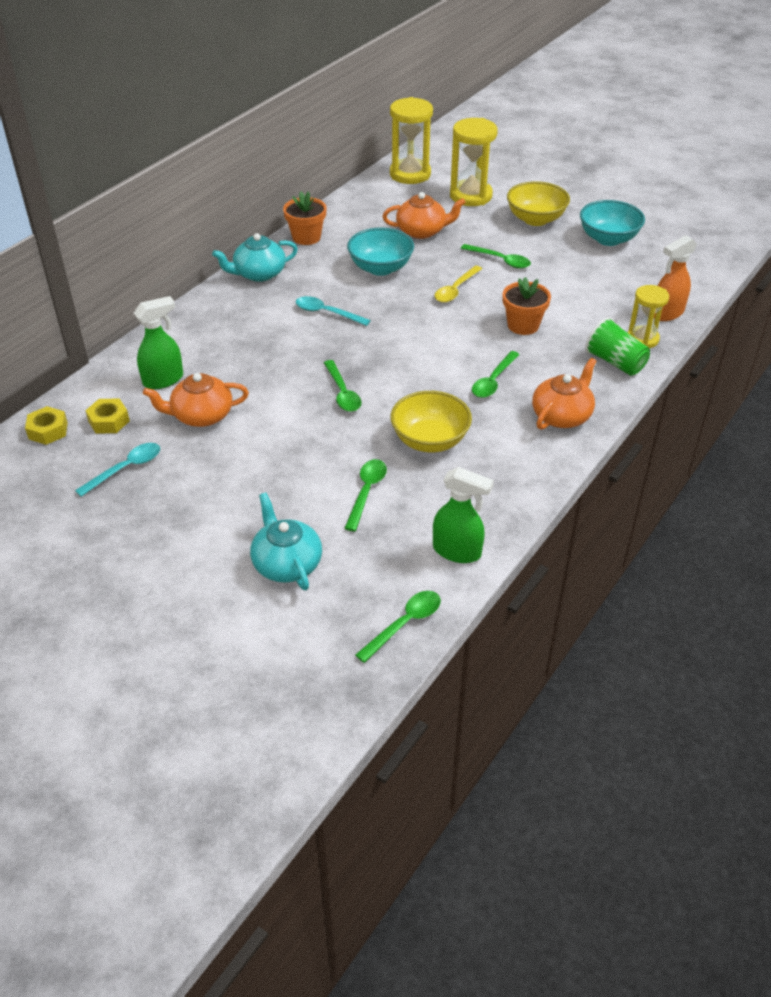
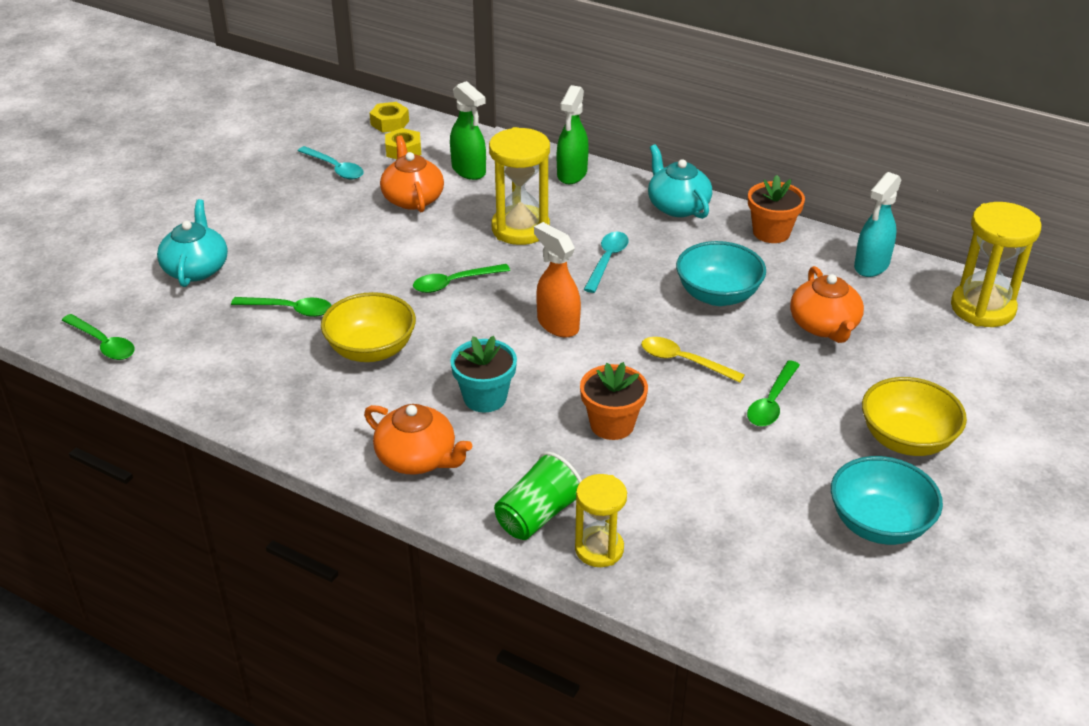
camera: 85 degrees right, 5 degrees down
(286, 563) = (196, 269): turquoise teapot -> turquoise teapot turned 60 degrees counterclockwise
(356, 204) = (871, 266): none -> turquoise spray bottle
(457, 551) = (193, 375): green spray bottle -> green spray bottle (572, 174)
(470, 196) = (947, 370): yellow hourglass -> yellow hourglass (520, 229)
(493, 381) = (485, 398): green spoon -> turquoise flower pot
(667, 313) = (674, 583): orange spray bottle -> orange spray bottle (557, 324)

